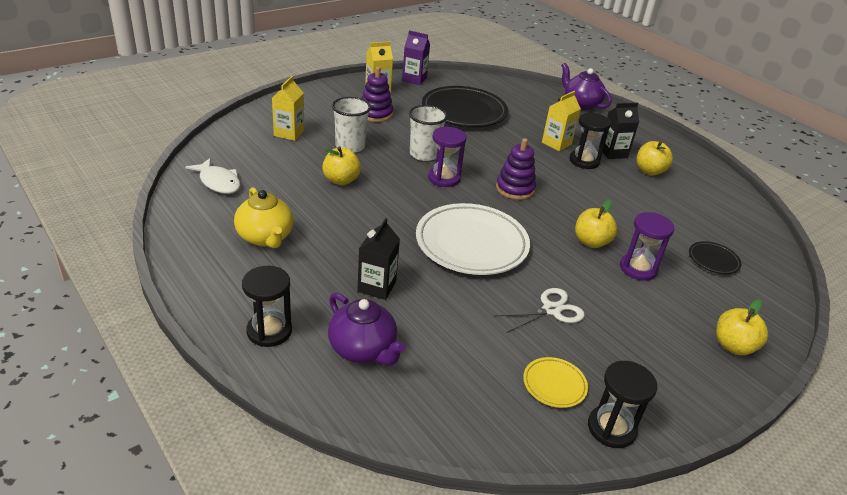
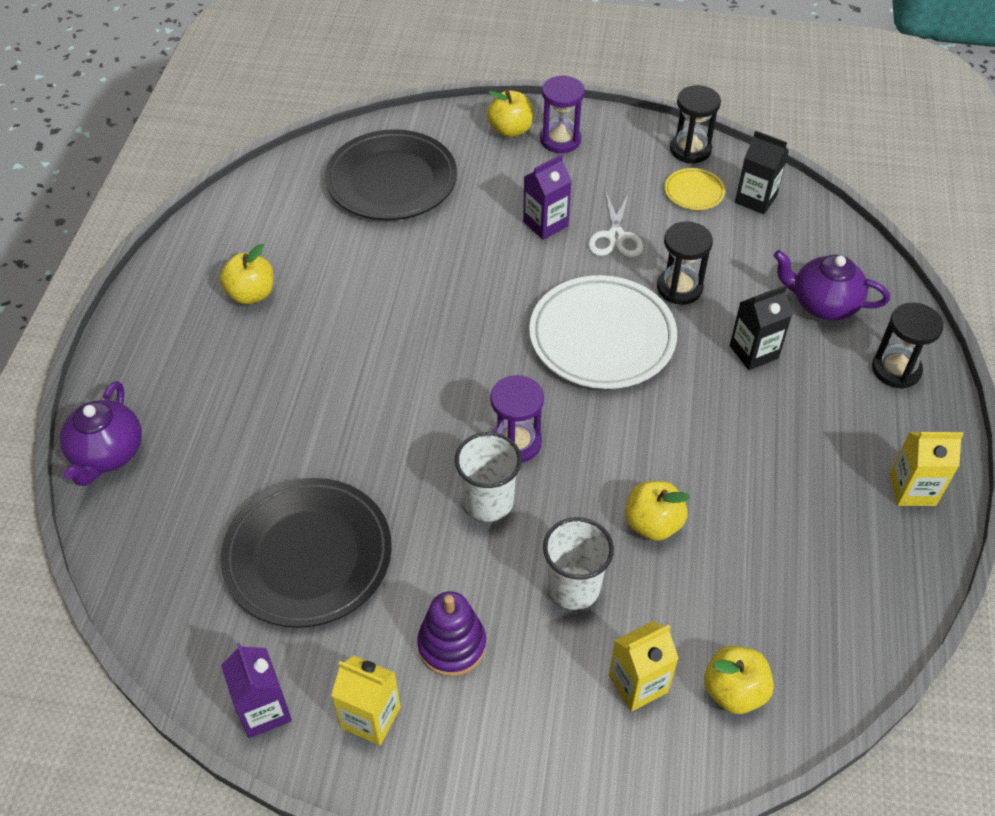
camera: 130 degrees left, 15 degrees up
(218, 182) = (823, 627): white fish -> none
(265, 237) = (824, 485): yellow teapot -> none
(363, 349) = (822, 304): purple teapot -> purple teapot turned 75 degrees counterclockwise
(515, 189) = (452, 372): purple stacking toy -> none
(551, 310) = (615, 236): white scissors -> white scissors turned 105 degrees counterclockwise
(556, 143) = (283, 405): yellow carton -> yellow carton (912, 489)
(584, 161) = (300, 356): black hourglass -> black hourglass (679, 288)
(591, 242) = (475, 265): yellow apple -> yellow apple (734, 691)
(600, 290) = (545, 224): none -> purple carton
(613, 153) = (240, 344): black carton -> black carton (755, 199)
(638, 268) = (476, 217): purple hourglass -> purple hourglass (560, 140)
(713, 260) = (392, 181): black plate -> black plate, size x2.19

